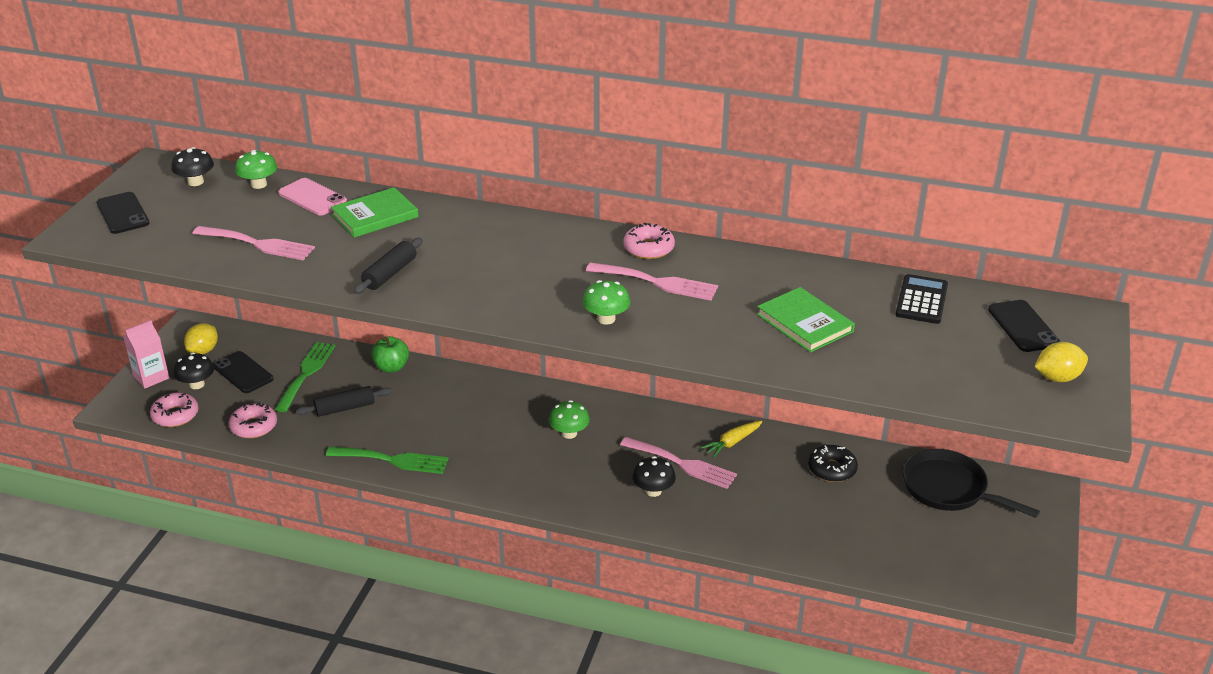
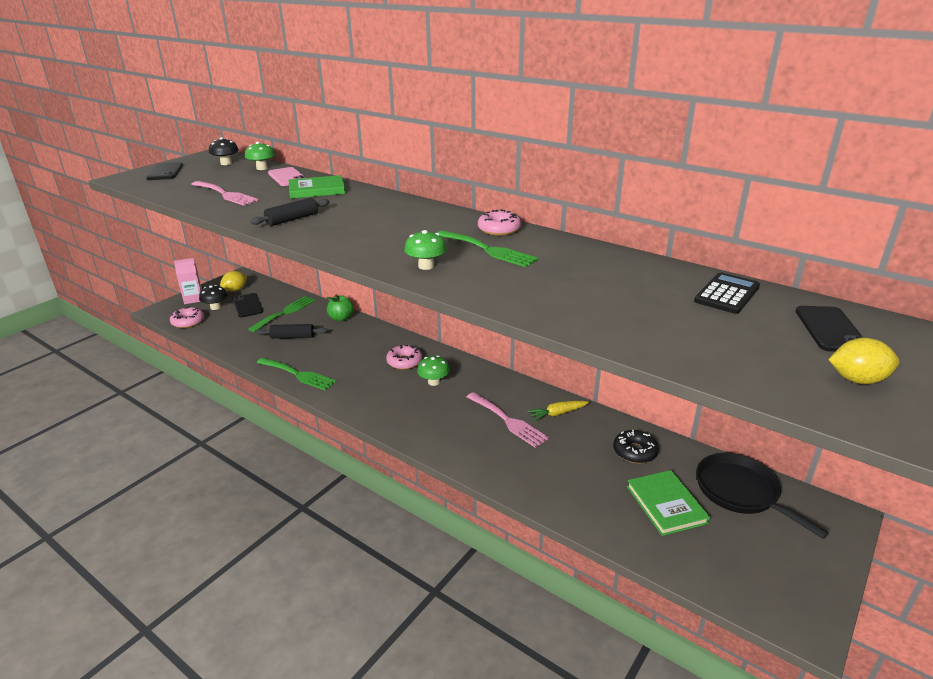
camera: 20 degrees right, 5 degrees down
(254, 426) = (228, 337): pink donut -> pink donut (404, 362)
(653, 491) = (473, 436): black mushroom -> none
(657, 282) = (489, 250): pink fork -> green fork
(805, 323) = (600, 294): green book -> green book (666, 504)

